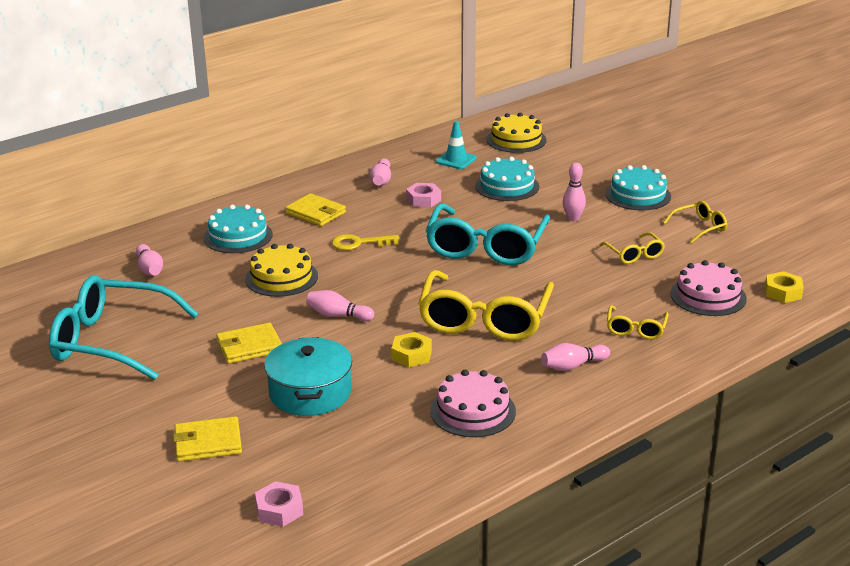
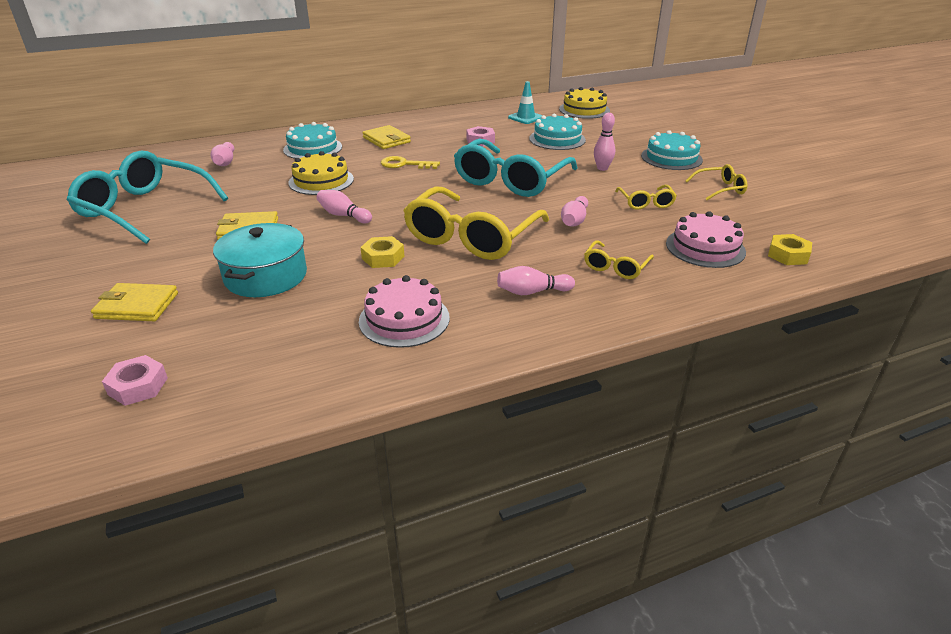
camera: 15 degrees right, 5 degrees up
(381, 181) = (455, 124): pink bowling pin -> pink bowling pin (574, 220)

